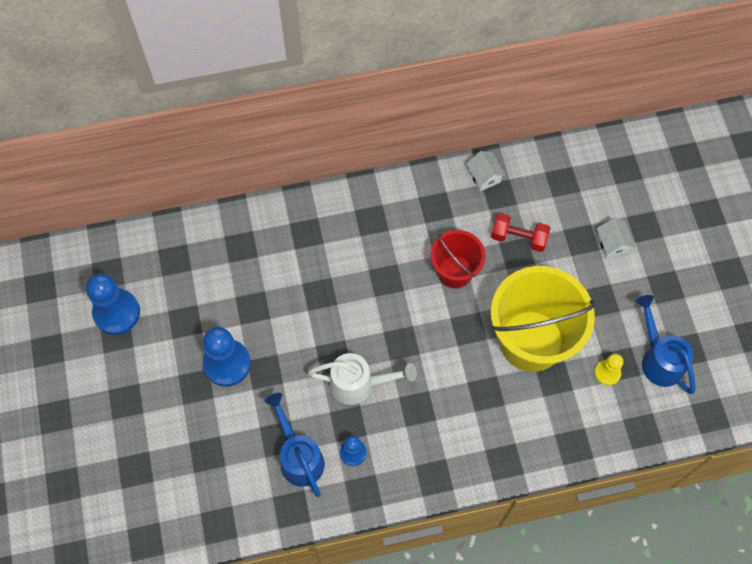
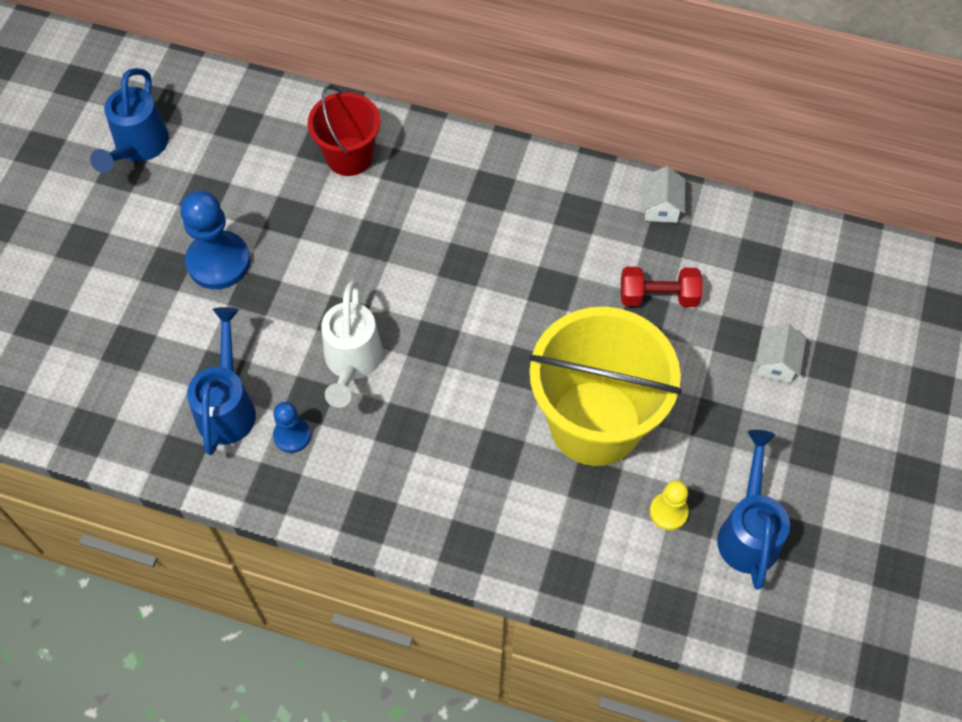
camera: 30 degrees right, 5 degrees down
(116, 312) = (138, 148): blue pawn -> blue watering can
(359, 384) = (352, 363): white watering can -> white watering can turned 60 degrees clockwise
(454, 272) = (552, 296): red bucket -> red bucket (349, 156)
(518, 238) = (658, 296): red dumbbell -> red dumbbell turned 45 degrees counterclockwise

